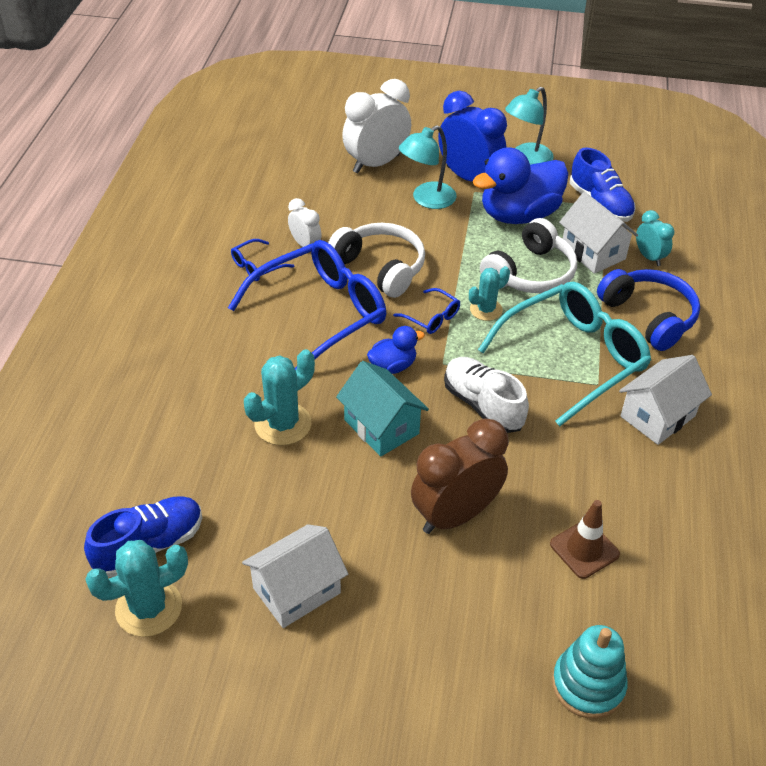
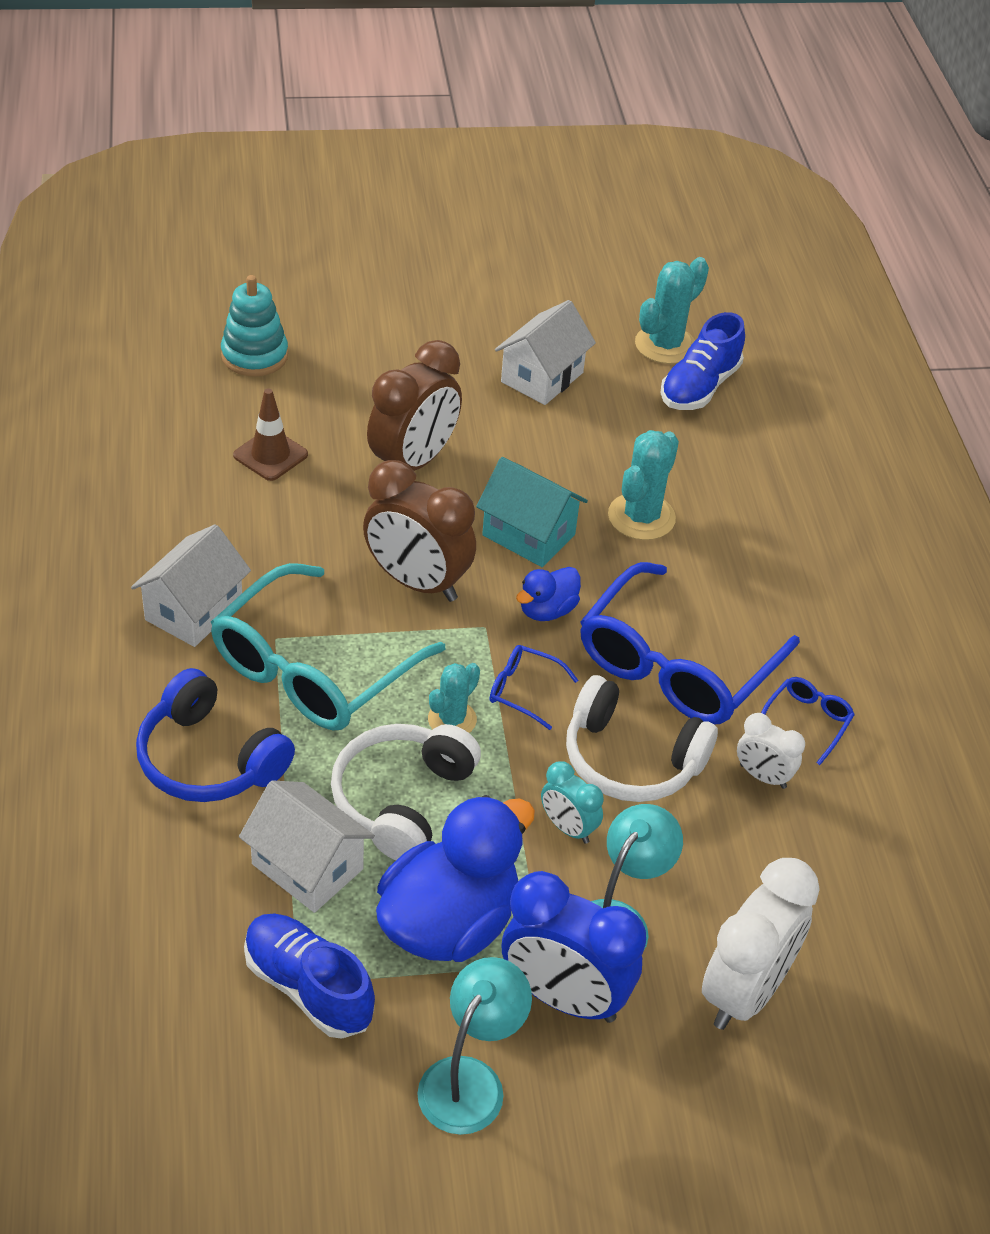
camera: 160 degrees right, 0 degrees up
(483, 405) = (417, 582): white shoe -> brown clock
(649, 257) = (212, 877): turquoise clock -> turquoise clock (568, 828)

